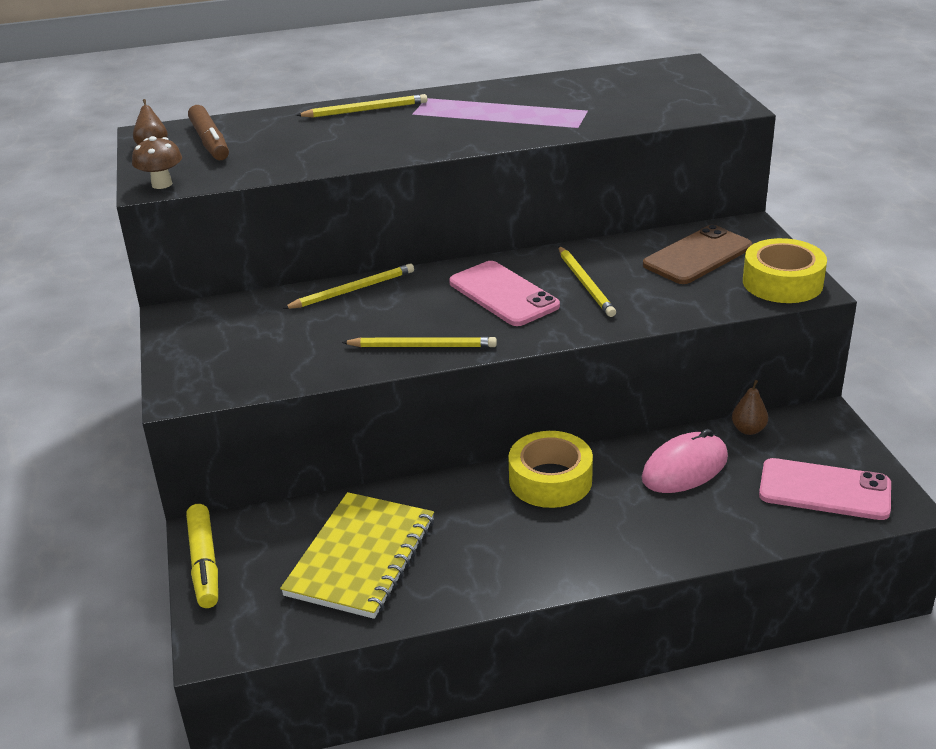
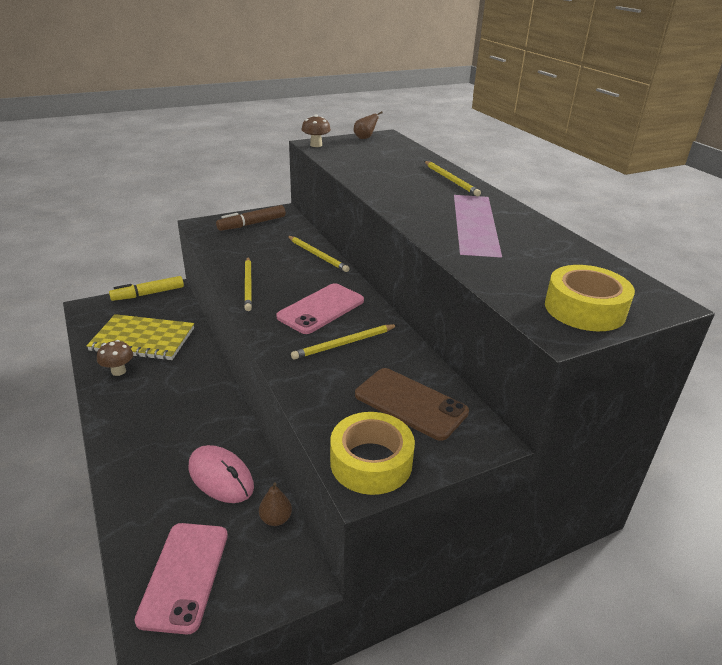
camera: 75 degrees right, 0 degrees up
(210, 142) = (378, 148): brown marker -> brown marker (252, 224)
(444, 577) = (118, 371): none -> brown mushroom
(550, 480) = (209, 406): yellow tape -> yellow tape (584, 309)

